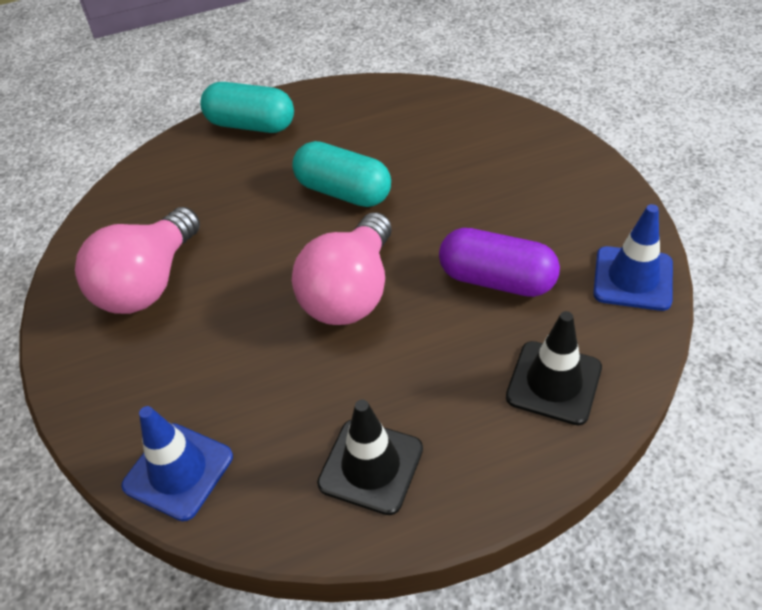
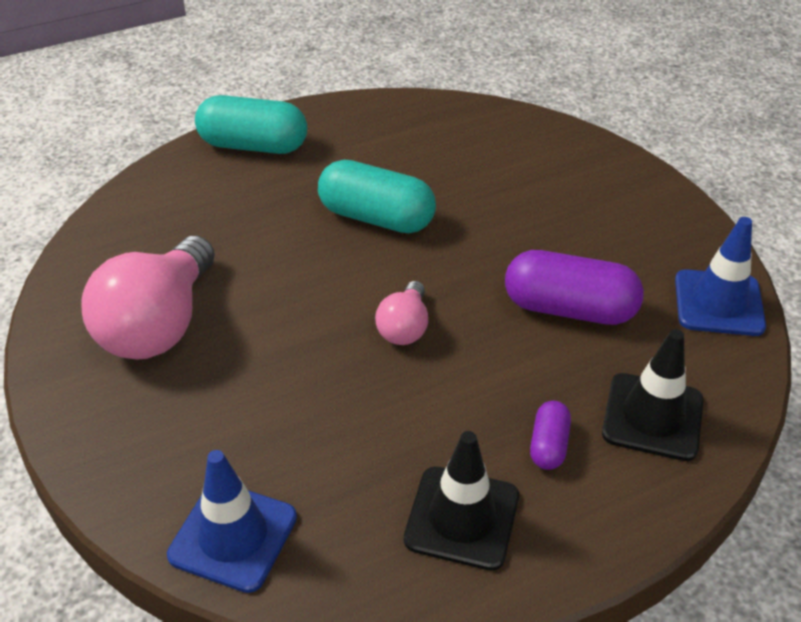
camera: 10 degrees left, 5 degrees down
(350, 292) = (404, 328): pink light bulb -> pink light bulb, size x0.51
(457, 404) = (548, 445): none -> purple capsule

